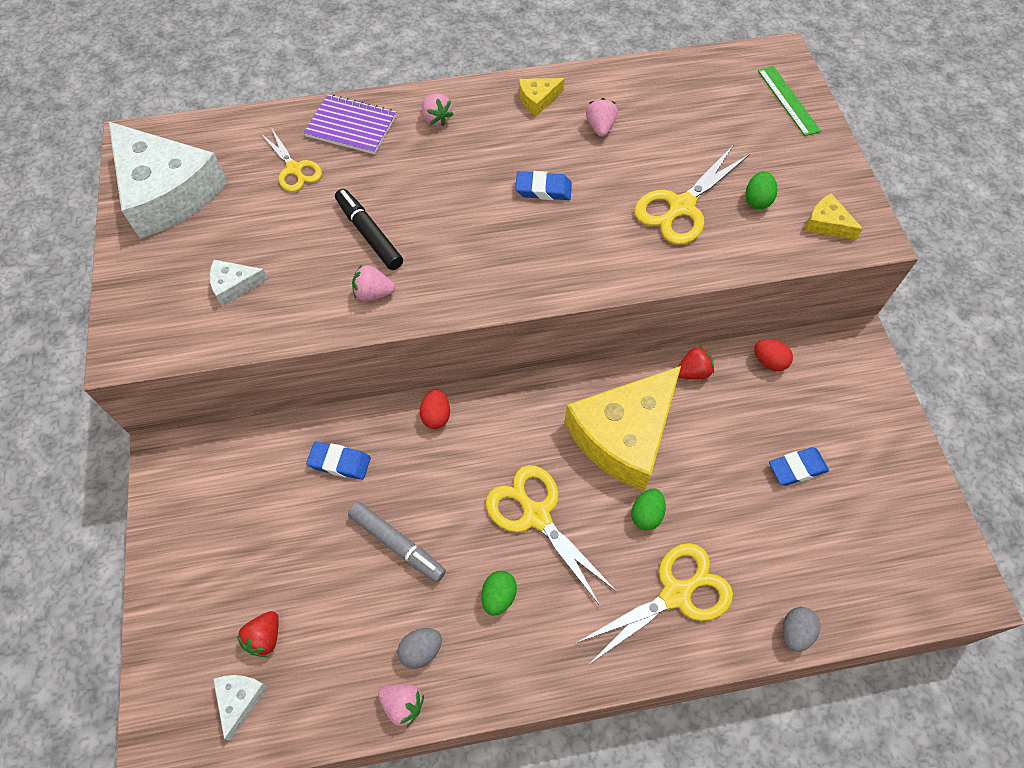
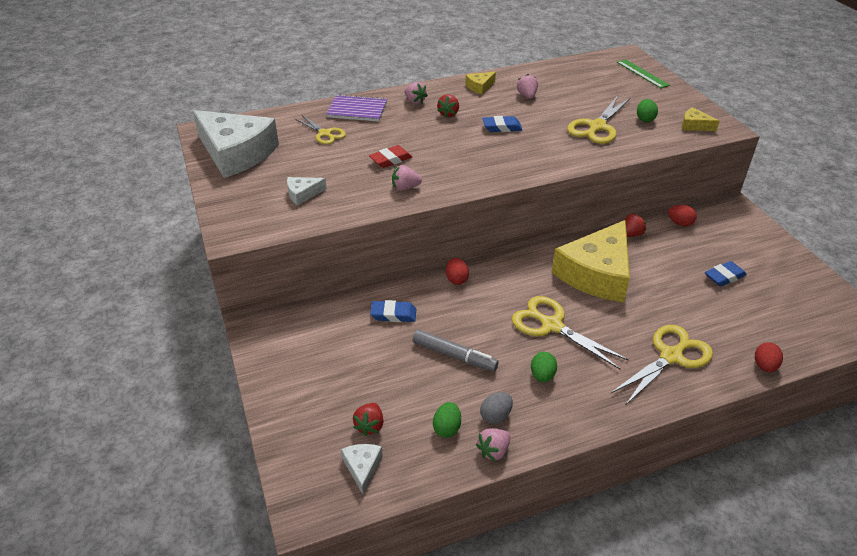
camera: 10 degrees left, 20 degrees down
(369, 234) = (390, 160): black marker -> red eraser
(403, 704) = (493, 451): pink strawberry -> pink strawberry turned 120 degrees clockwise
(476, 151) = (448, 114): none -> red strawberry
(646, 514) = (631, 315): green egg -> green egg (447, 428)
(795, 632) = (764, 366): grey egg -> red egg

